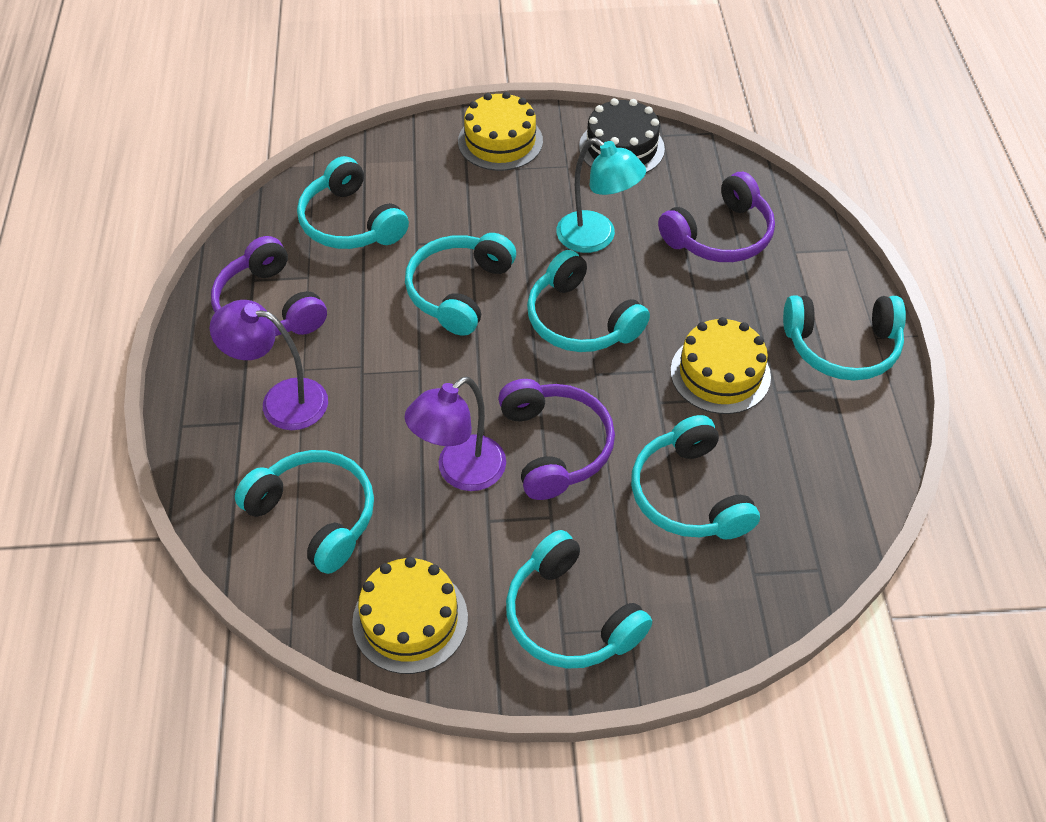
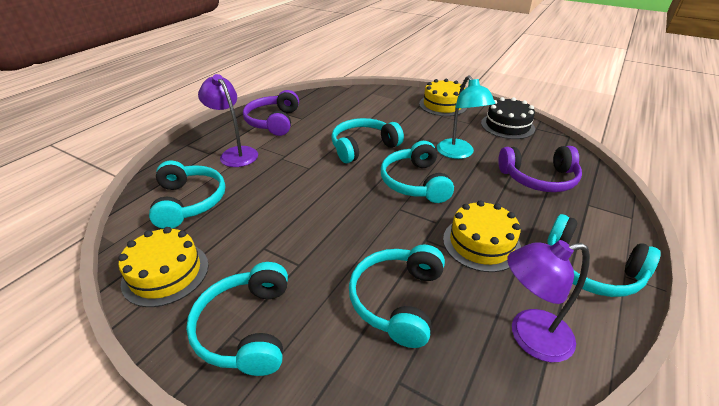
camera: 35 degrees right, 15 degrees down
(350, 222) = (342, 108): turquoise headphones -> none
(460, 472) = (276, 218): purple lamp -> purple lamp (529, 337)
(555, 446) = (340, 231): purple headphones -> none

